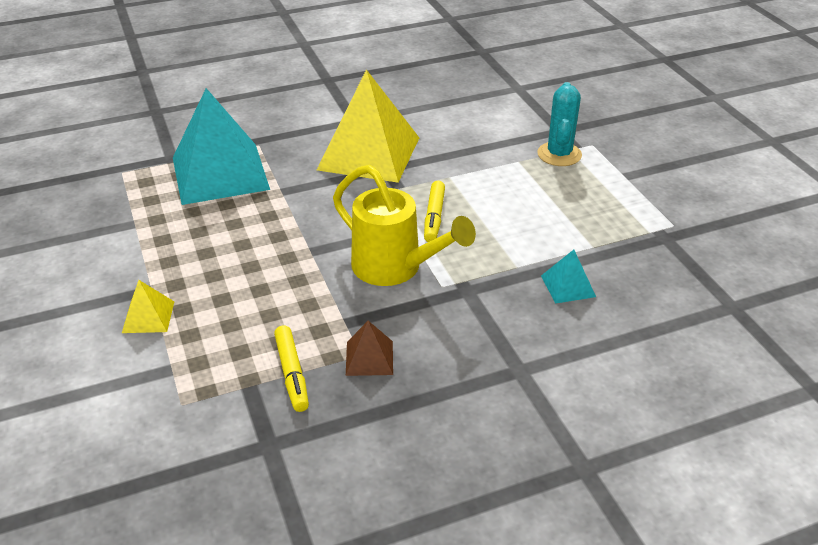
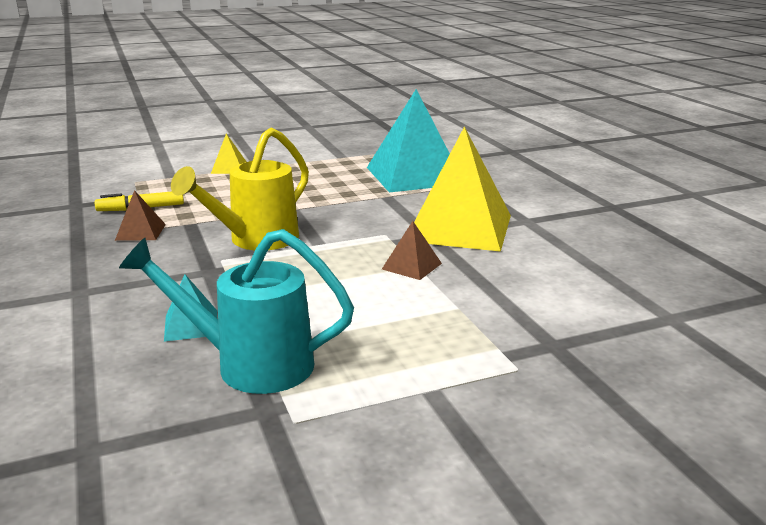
camera: 90 degrees right, 15 degrees down
(434, 217) = (338, 257): yellow marker -> none
(449, 179) = (411, 266): none -> brown pyramid
(559, 154) = (483, 339): turquoise cactus -> none
(616, 248) = (252, 364): none -> turquoise watering can

